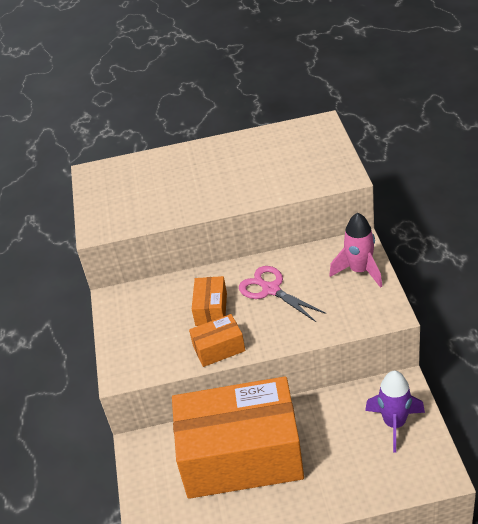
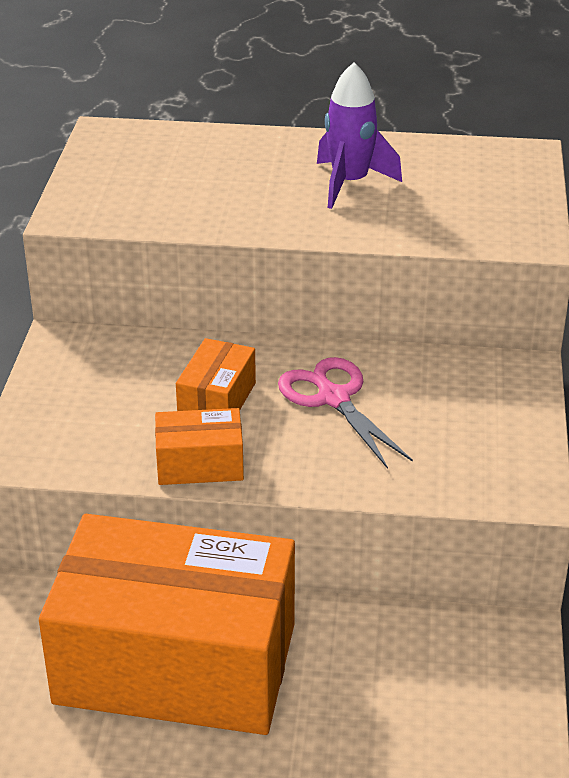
camera: 10 degrees right, 5 degrees down
(360, 271) = (504, 411): pink rocket -> none
(394, 424) = (472, 694): purple rocket -> purple rocket (350, 183)

